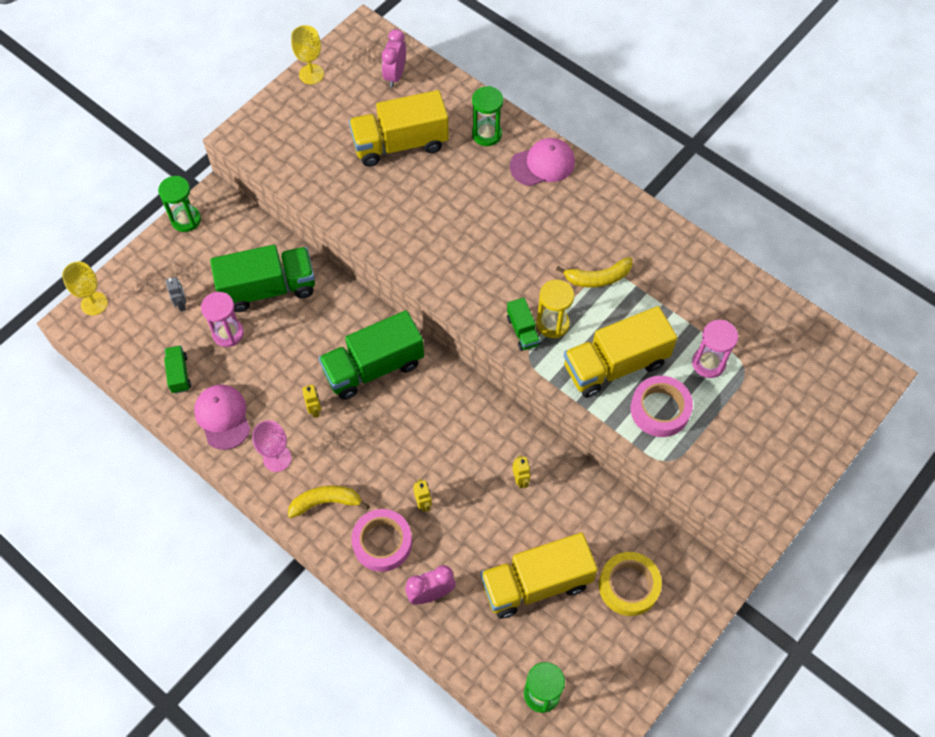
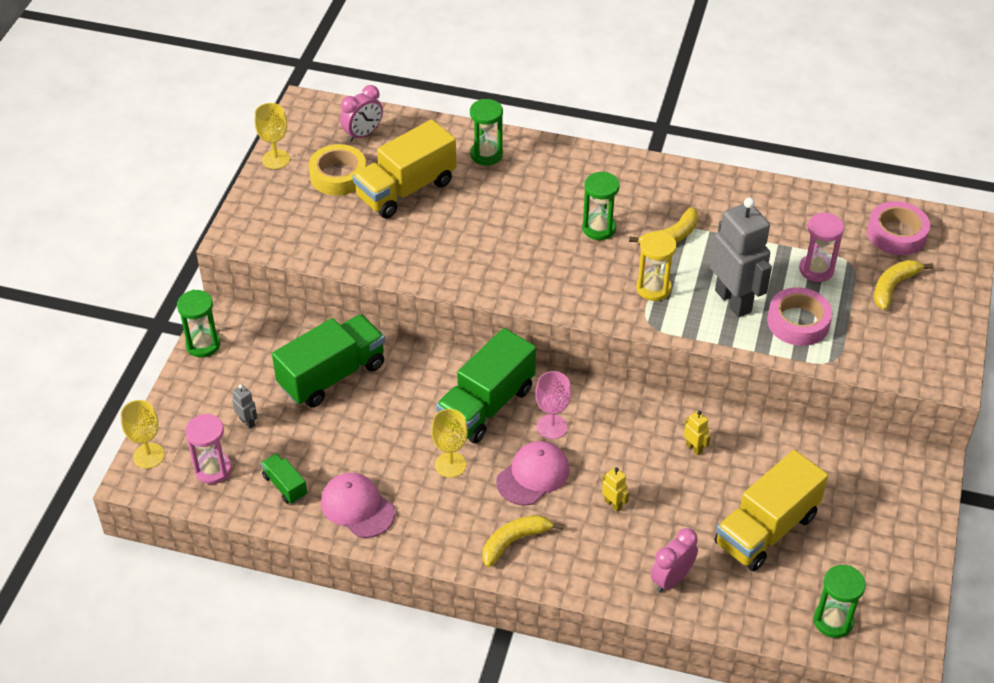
camera: 25 degrees left, 15 degrees down
(228, 333) = (314, 430): pink hourglass -> pink hourglass (213, 469)
(277, 458) = (439, 522): pink goblet -> pink goblet (551, 427)
(315, 410) = (450, 465): yellow robot -> yellow goblet
(382, 542) = (594, 554): pink tape -> pink tape (896, 234)
(395, 75) = (363, 134): pink clock -> pink clock turned 120 degrees counterclockwise
(522, 331) = (629, 304): green truck -> none
(540, 245) = (599, 228): none -> green hourglass
(542, 164) = (557, 162): pink cap -> pink cap (533, 475)
(615, 365) = (733, 301): yellow truck -> grey robot
(628, 586) = (853, 497): yellow tape -> yellow tape (338, 175)
(769, 409) = (894, 287): none -> yellow banana

